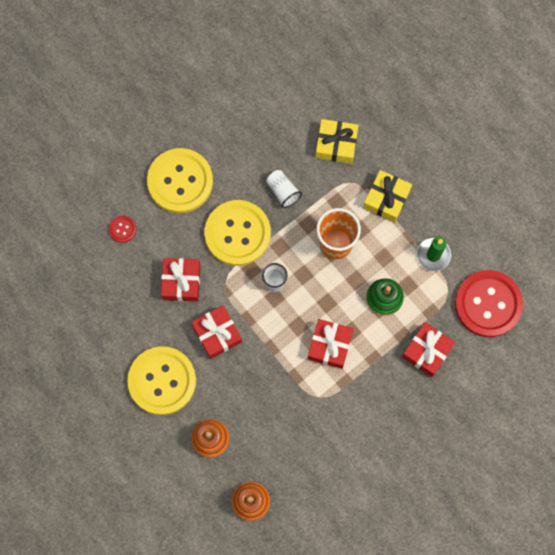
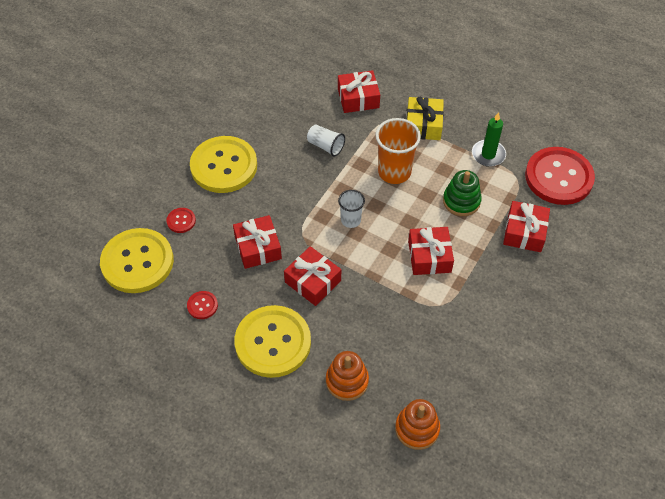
camera: 20 degrees left, 20 degrees down
(114, 324) = (202, 305): none -> red button
(237, 233) = (297, 191): yellow button -> yellow button (137, 262)
(336, 144) = (358, 98): yellow gift -> red gift

